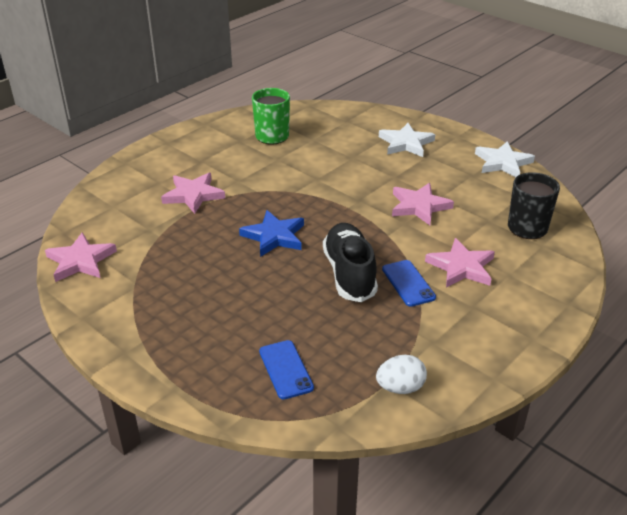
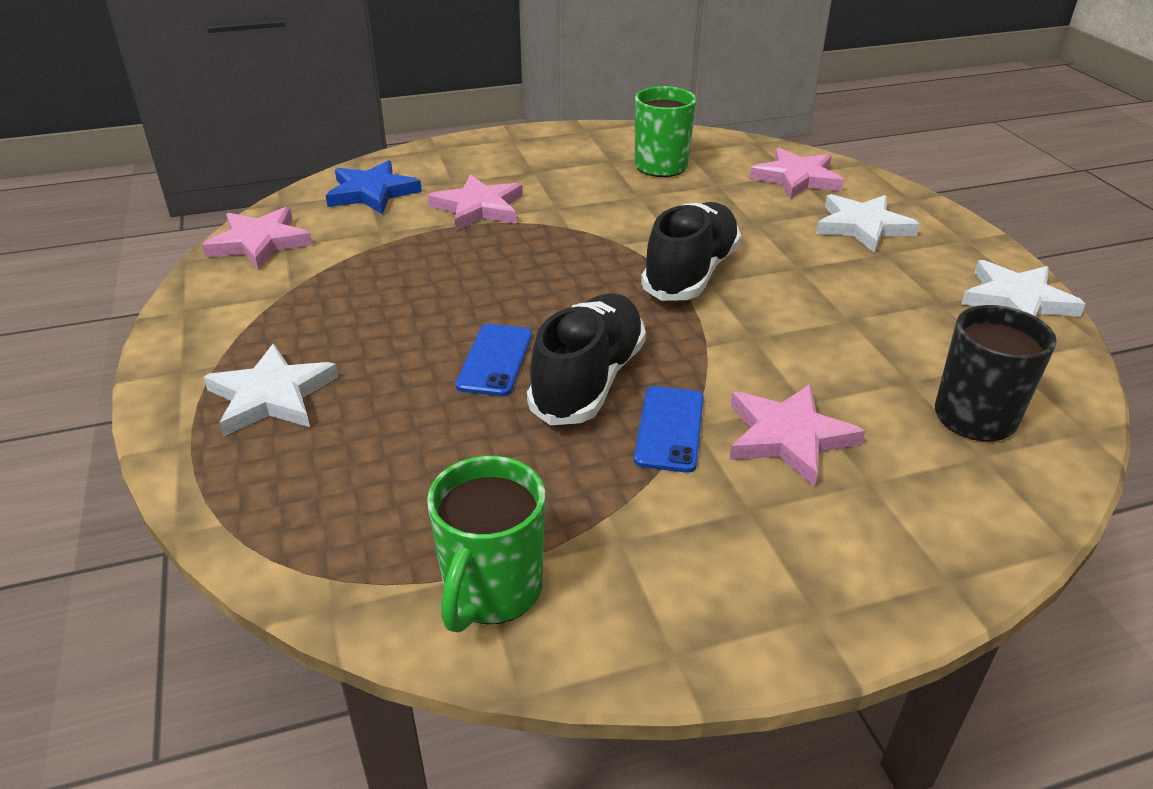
camera: 30 degrees right, 0 degrees up
(195, 345) = (271, 396): none -> white star
(274, 236) = (531, 292): blue star -> blue star (372, 192)
(286, 369) = (351, 482): blue phone -> blue phone (495, 360)
(346, 198) = (690, 273): none -> black shoe
(400, 388) = (491, 591): white egg -> green mug
(419, 206) = (800, 321): pink star -> pink star (797, 178)

